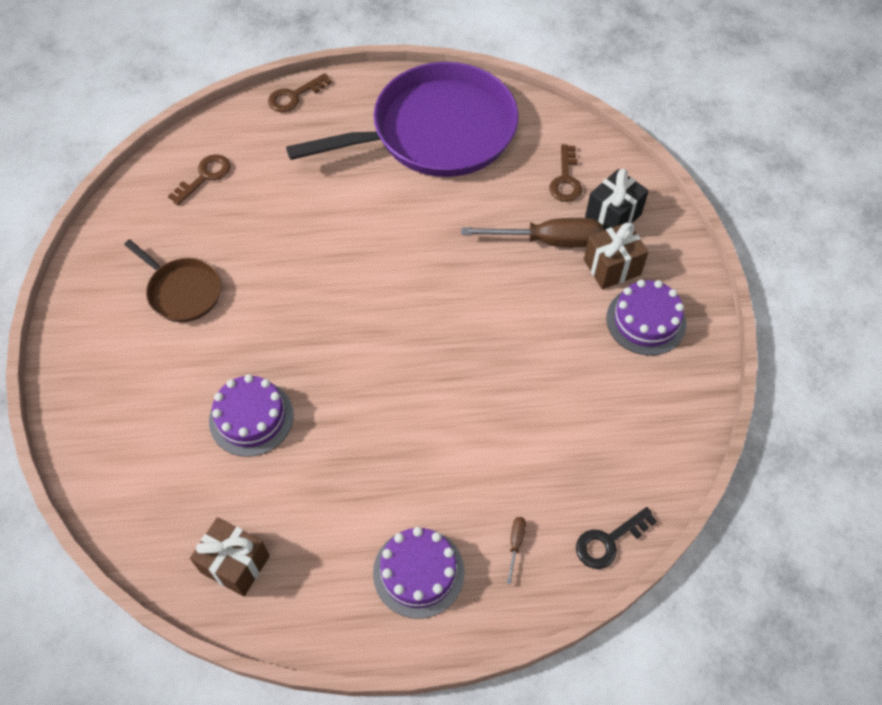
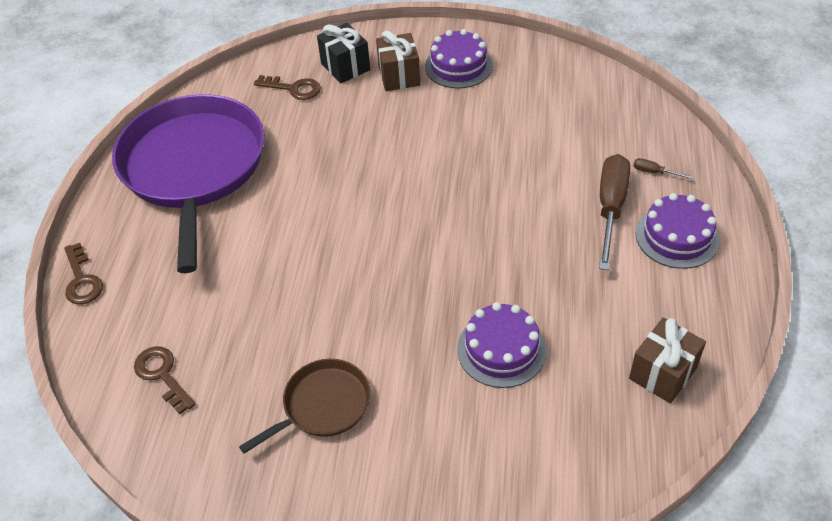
camera: 75 degrees left, 10 degrees down
(548, 241) = (358, 109): brown screwdriver -> brown screwdriver (610, 208)
(609, 541) = (655, 119): black key -> none

